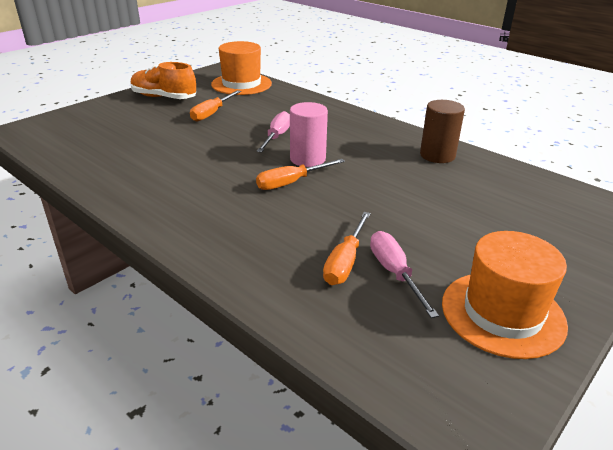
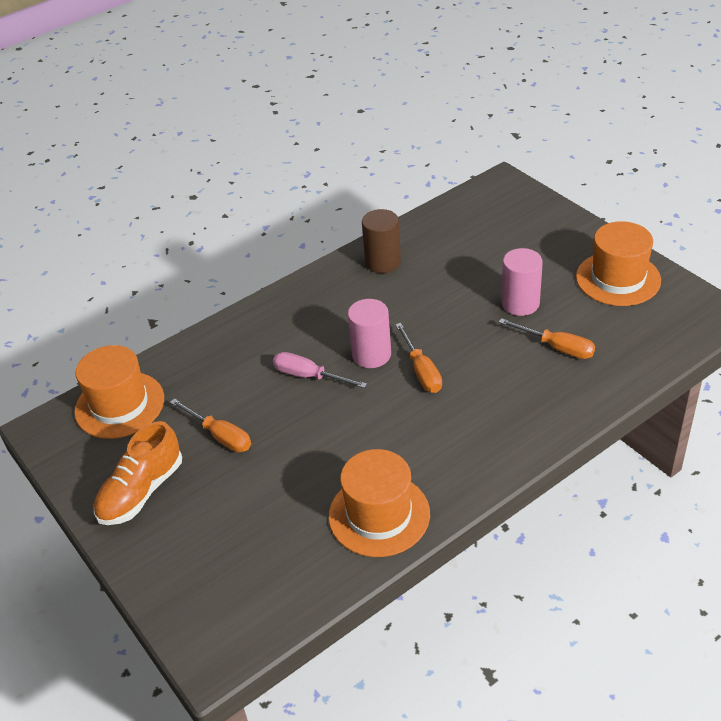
camera: 75 degrees left, 10 degrees up
(120, 175) = (379, 515): none -> orange hat
(394, 273) = (572, 322): pink screwdriver -> none
(412, 234) = (520, 303): none -> pink cylinder

